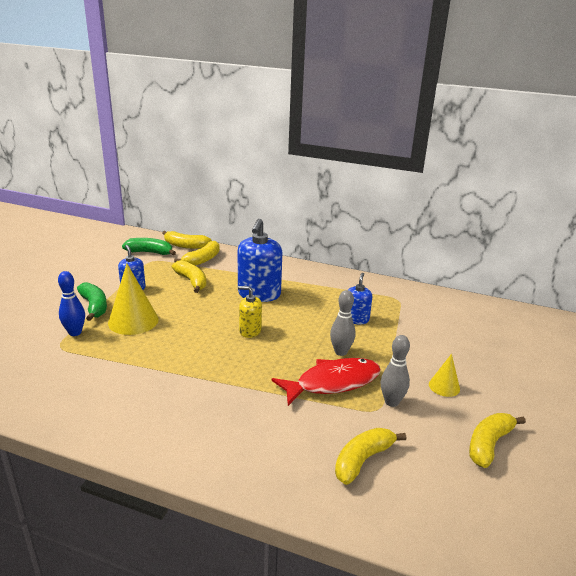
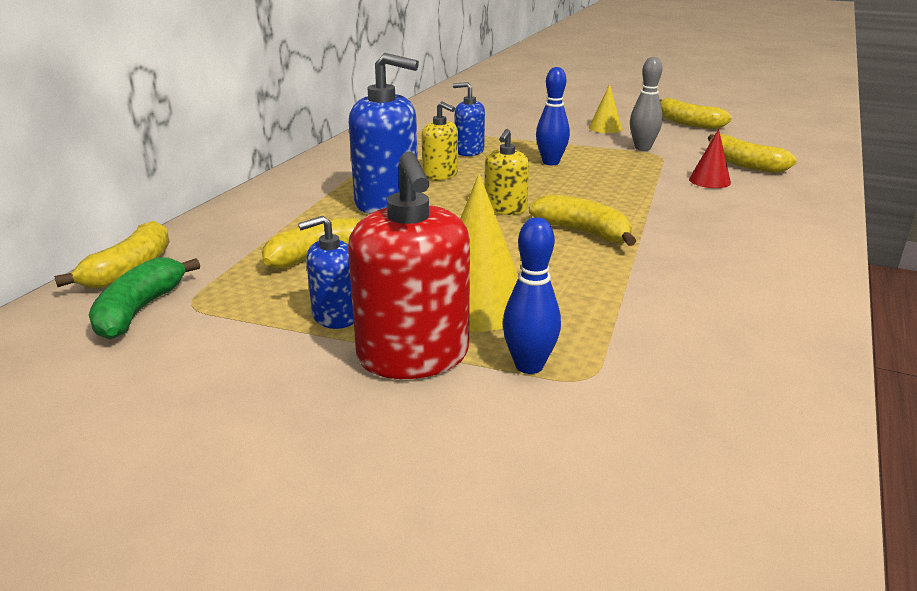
camera: 85 degrees left, 0 degrees up
(94, 306) = (413, 356): green banana -> red soap dispenser
(202, 260) = (223, 249): yellow banana -> yellow banana (583, 232)
(306, 309) = (440, 175): none -> yellow soap dispenser
(314, 429) = (709, 181): none -> red cone
(333, 383) = (618, 169): red fish -> none
(341, 352) = (551, 162): grey bowling pin -> blue bowling pin

